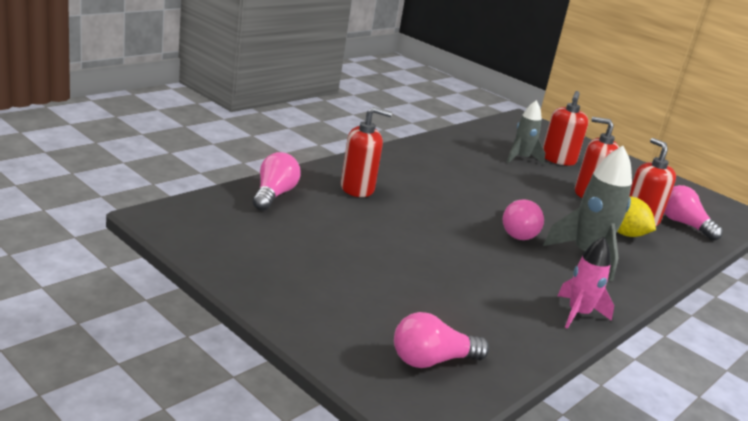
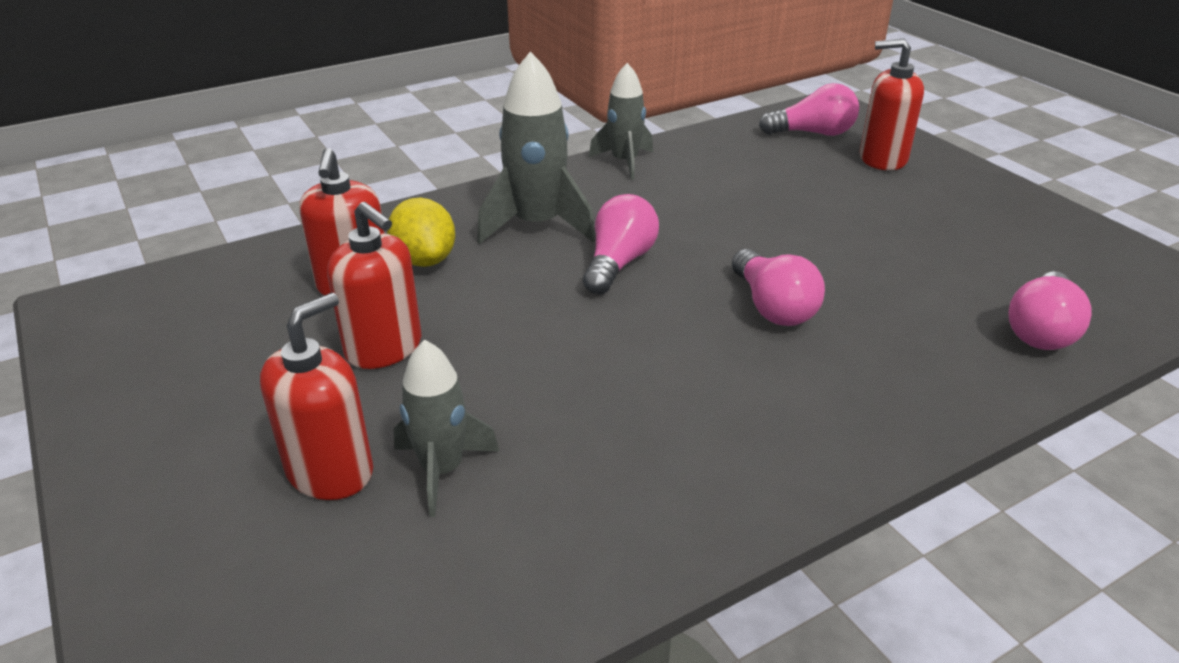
camera: 160 degrees left, 10 degrees up
(357, 189) = (888, 349): red soap dispenser -> red soap dispenser (882, 159)
(578, 314) = (624, 162): pink rocket -> grey rocket
(683, 224) = (273, 278): pink light bulb -> pink light bulb (772, 307)

